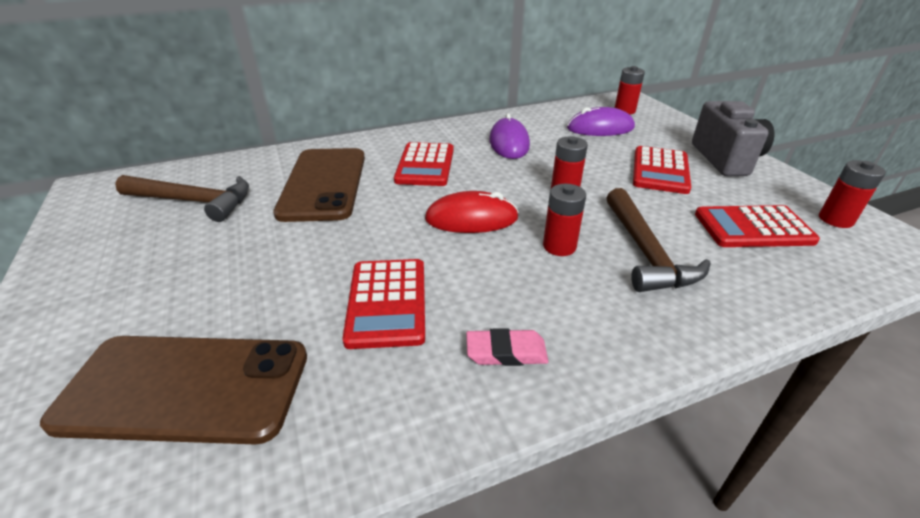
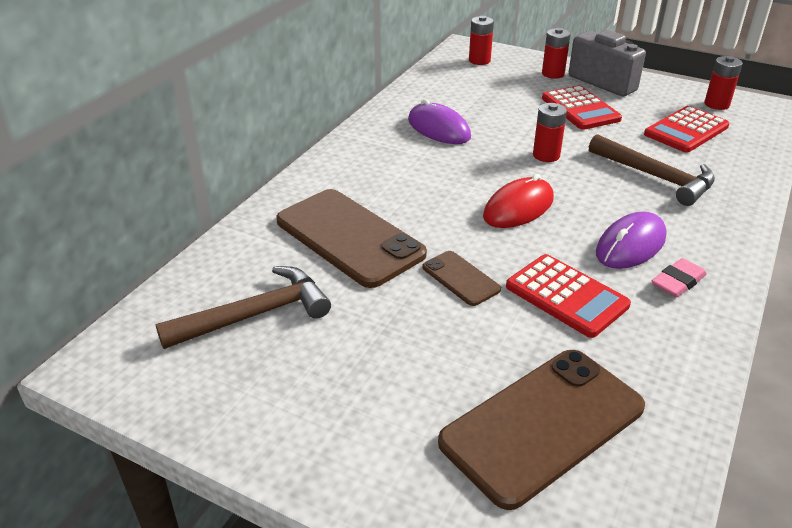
camera: 40 degrees left, 0 degrees up
(339, 245) = (461, 278): none -> brown phone
(425, 165) = (406, 179): red calculator -> none
(559, 246) = (604, 199): red battery -> red battery (553, 74)
(600, 128) = (486, 86): purple mouse -> purple mouse (630, 245)

